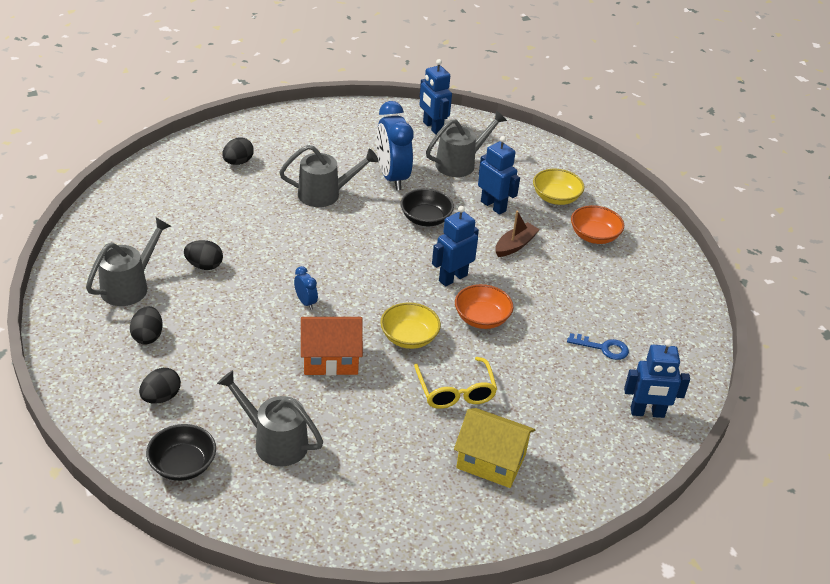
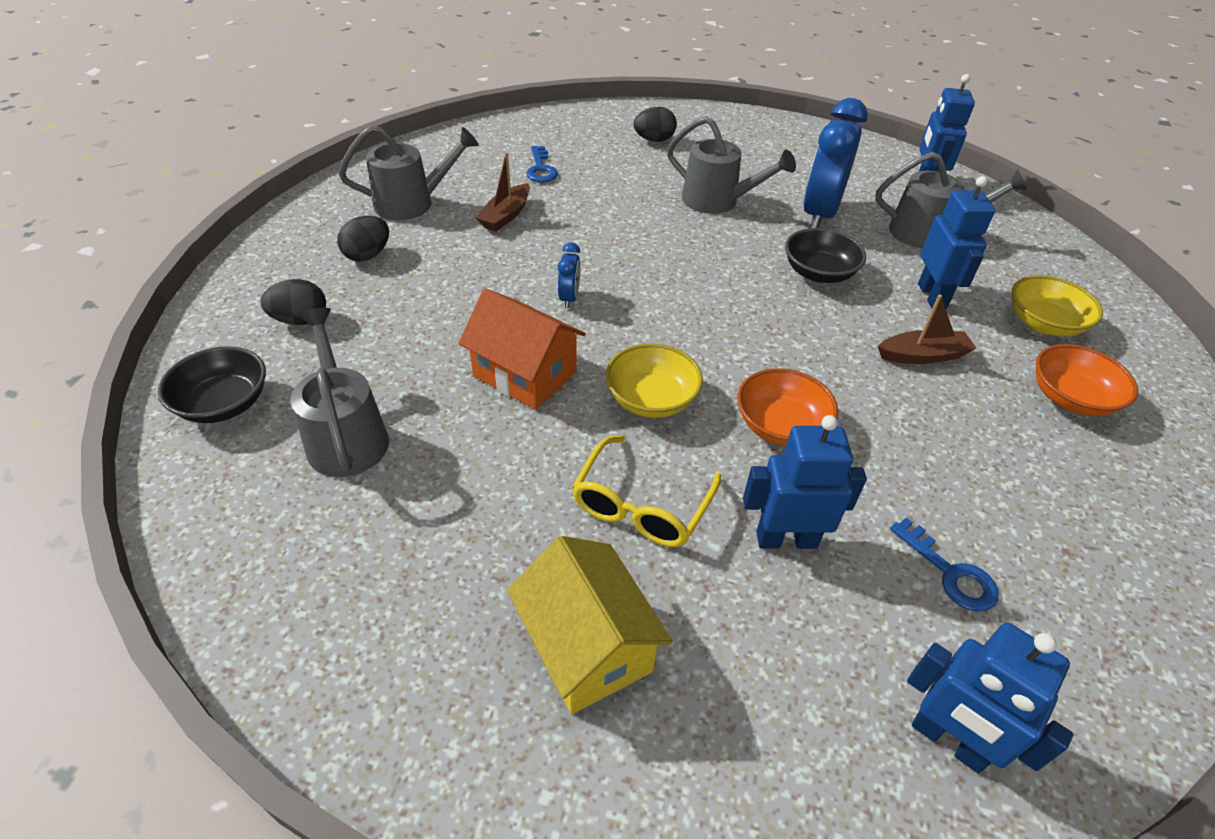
camera: 40 degrees right, 5 degrees up
(186, 219) = (540, 169): none -> blue key
(204, 266) = (506, 216): black egg -> brown boat
(452, 278) = (788, 355): blue robot -> blue robot (786, 539)

